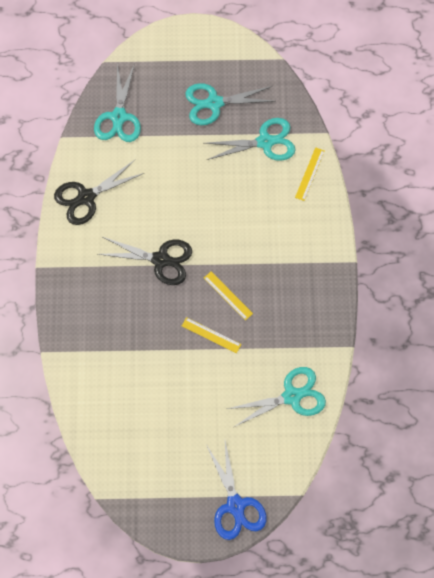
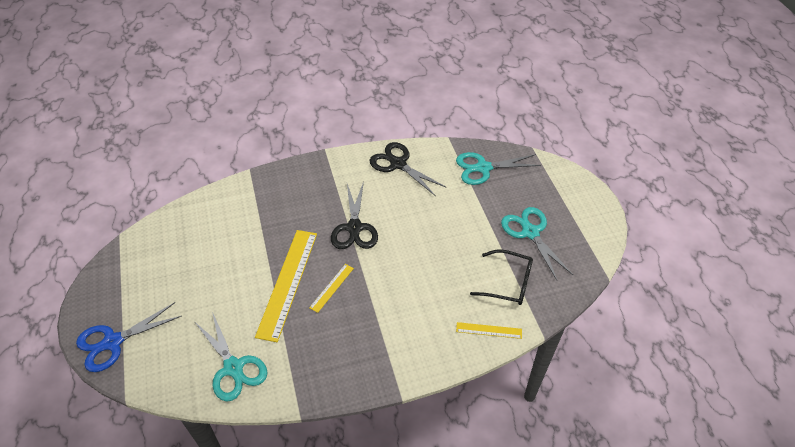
camera: 75 degrees right, 20 degrees down
(211, 335) = (287, 283): yellow ruler -> yellow ruler, size x2.13
(265, 142) = (508, 283): turquoise scissors -> black glasses

